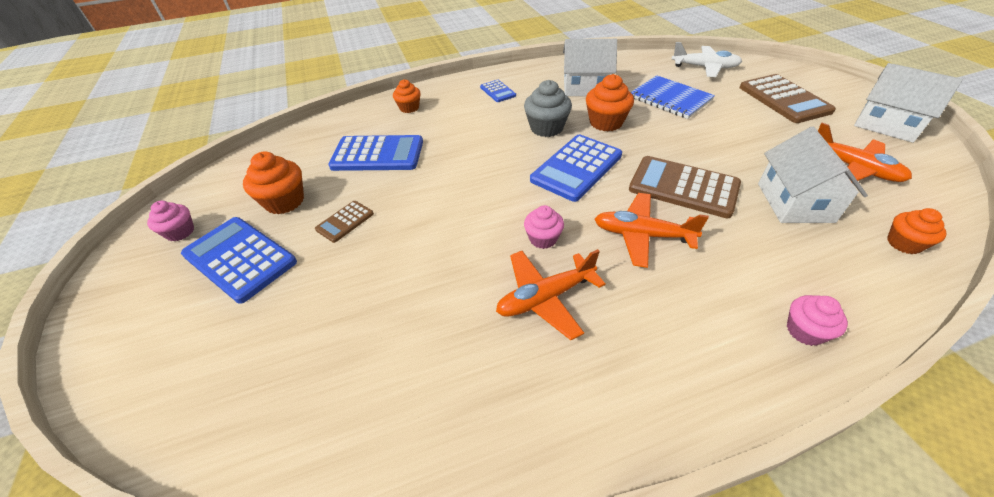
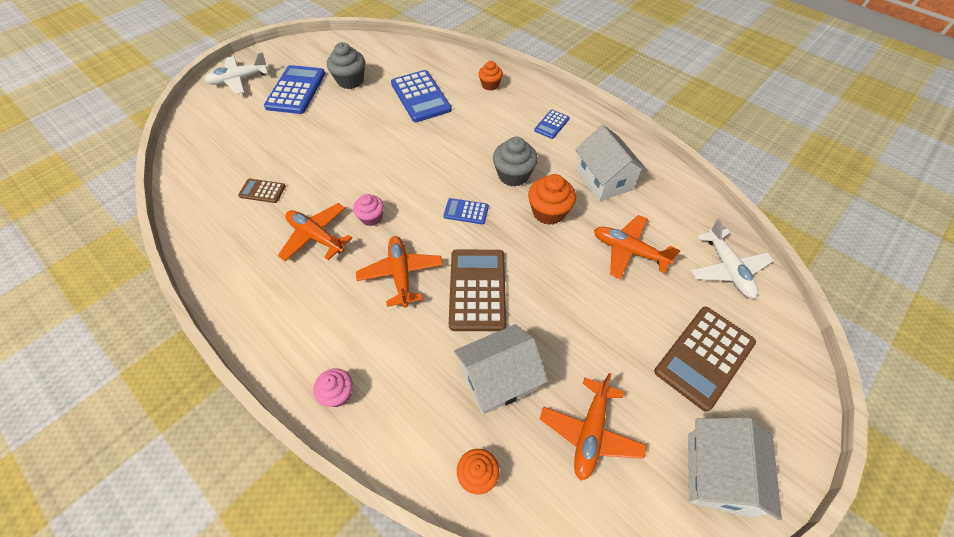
camera: 60 degrees right, 10 degrees up
(129, 324) = (239, 80): none -> white plane
(180, 232) = (306, 56): pink cupcake -> none
(284, 201) = (350, 81): orange cupcake -> grey cupcake
(345, 221) = (344, 115): brown calculator -> brown calculator (262, 191)
(576, 168) = (466, 211): blue calculator -> blue calculator, size x0.51
(670, 99) = (628, 251): blue notebook -> orange plane

